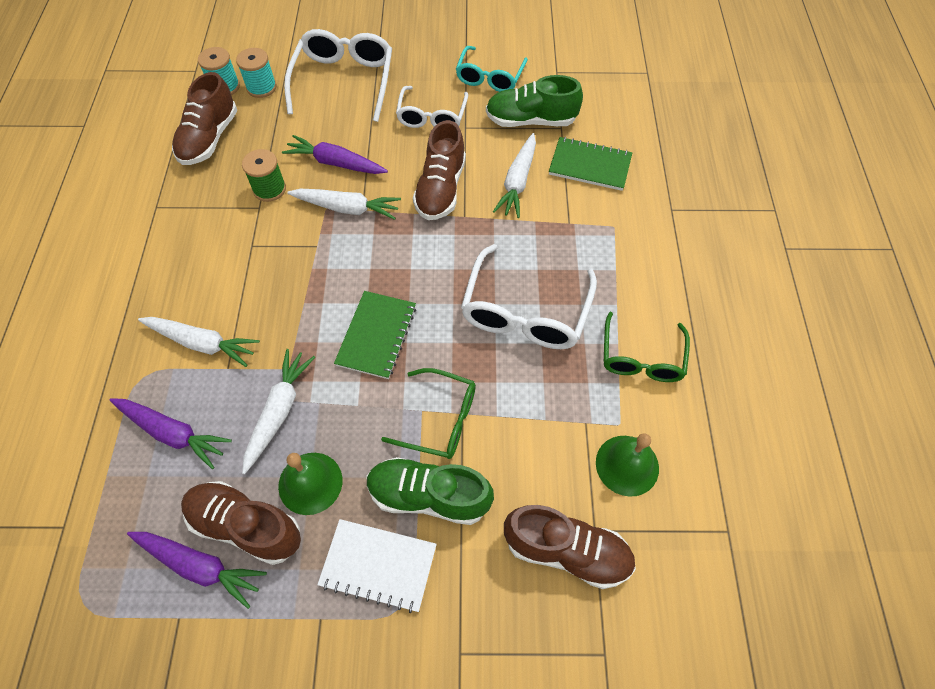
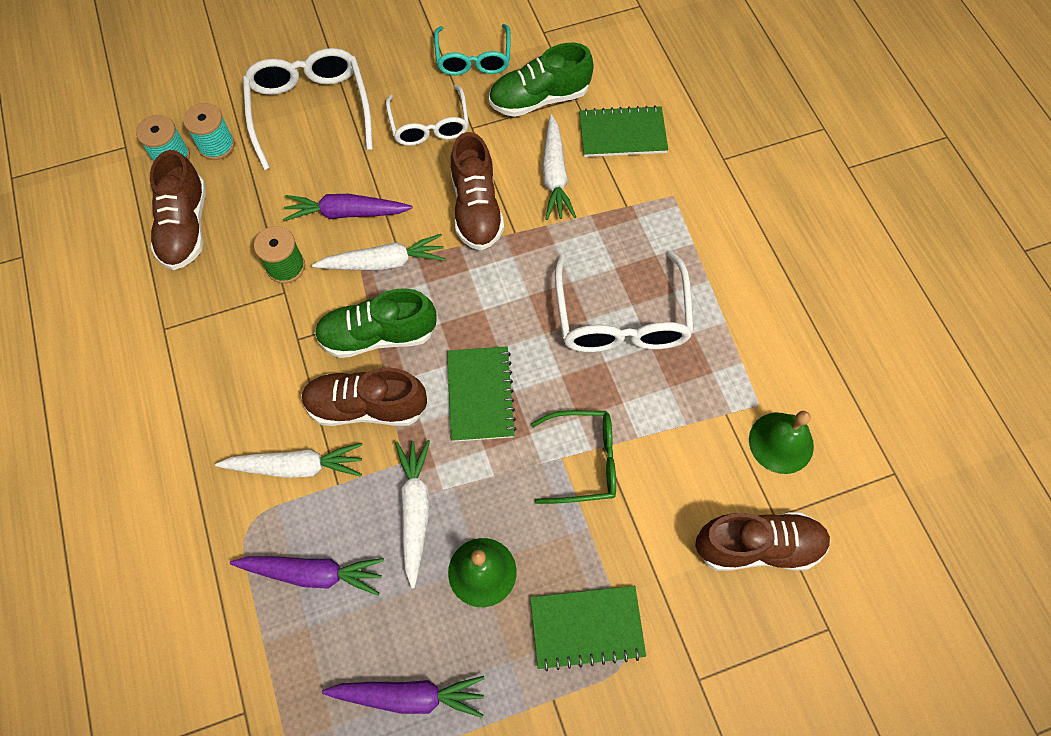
camera: 20 degrees left, 5 degrees up
(246, 526) = (437, 639): brown shoe -> brown shoe (367, 407)
(378, 565) = (586, 627): white notebook -> green notebook
(429, 496) = (606, 542): green shoe -> green shoe (378, 335)
(641, 357) = (753, 329): green glasses -> none

